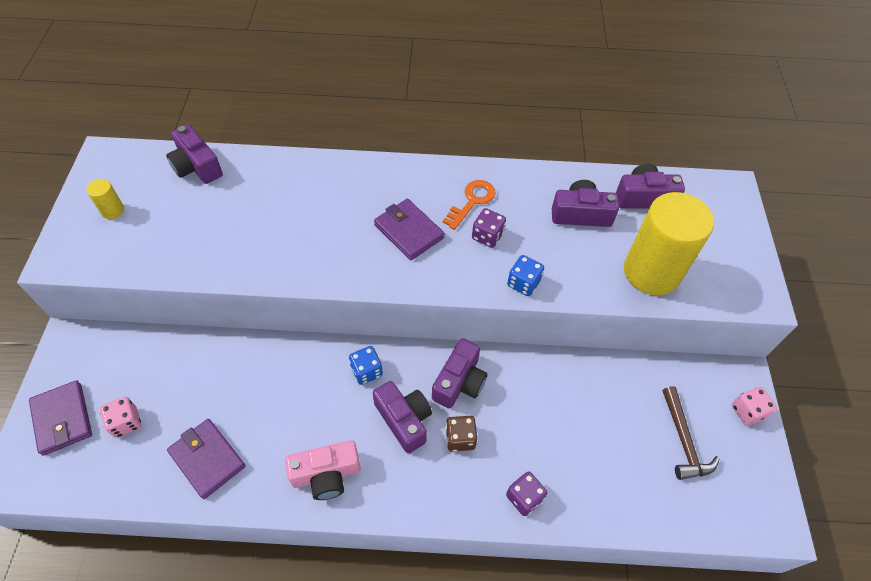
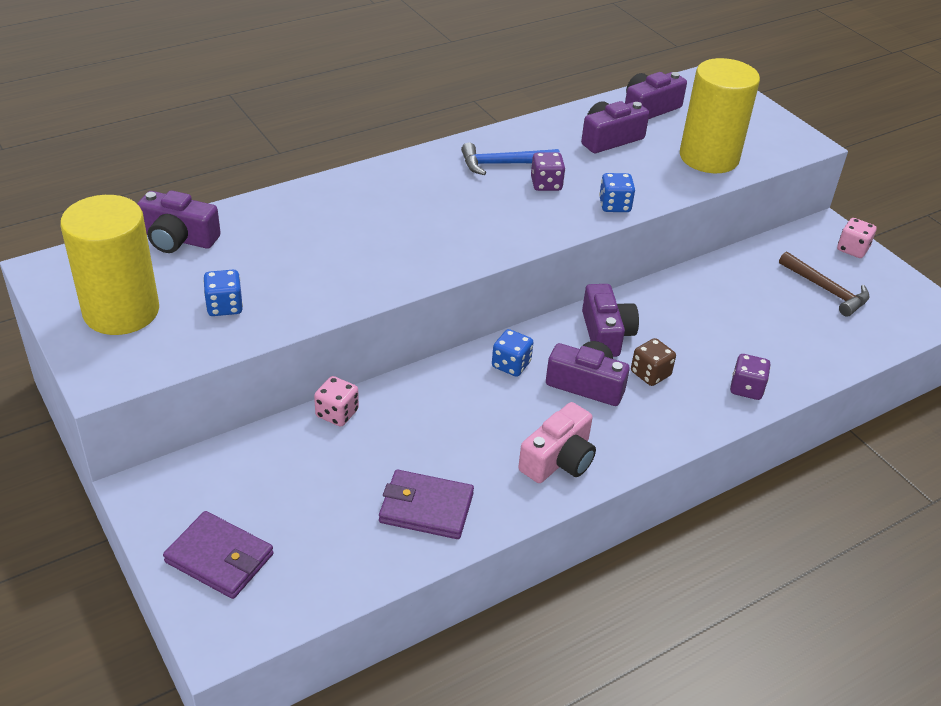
camera: 35 degrees left, 15 degrees down
(113, 210) = (121, 311): yellow cylinder -> yellow cylinder, size x2.44
(126, 422) = (300, 524): pink dice -> pink dice (337, 413)
(173, 238) = (224, 306): none -> blue dice
(409, 231) = (470, 208): purple wallet -> none
(472, 201) = (504, 164): orange key -> blue hammer

